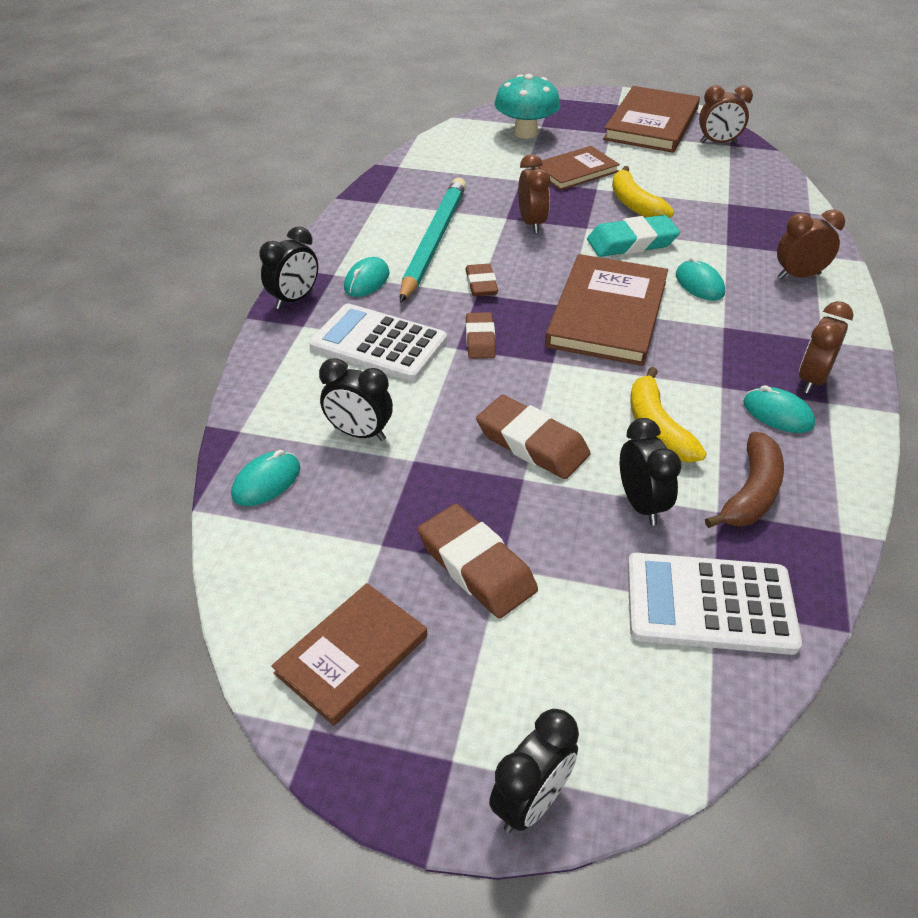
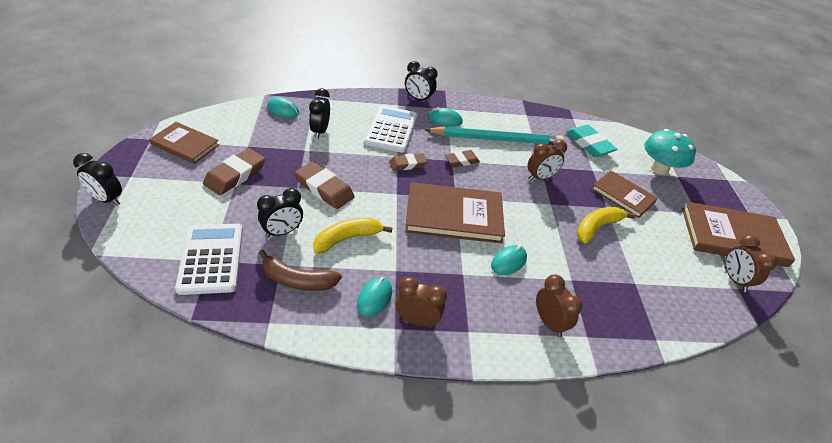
camera: 70 degrees right, 0 degrees up
(532, 443) = (324, 189): brown eraser -> brown eraser turned 75 degrees counterclockwise
(632, 242) = (544, 226): turquoise eraser -> turquoise eraser (589, 144)

